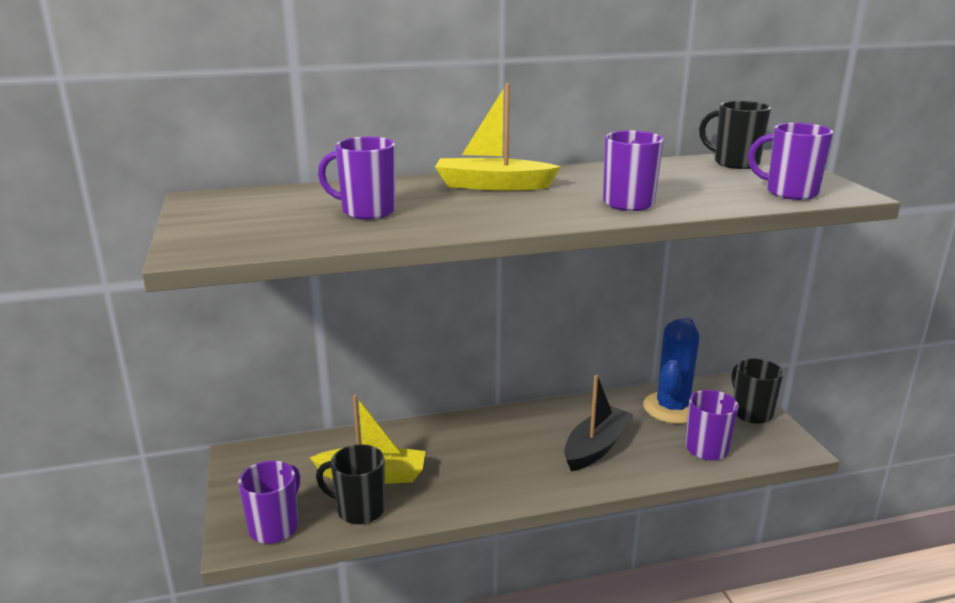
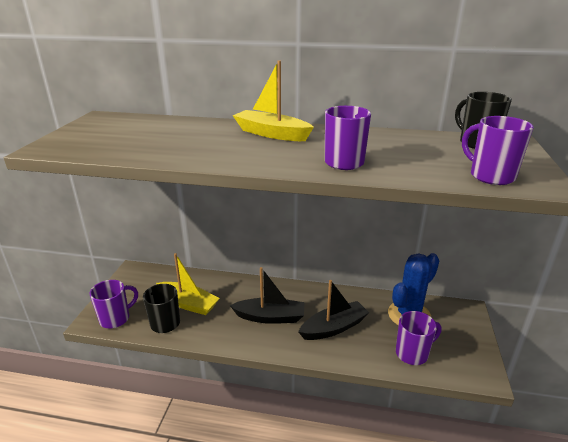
camera: 25 degrees right, 5 degrees up
(367, 211) = (170, 139): purple mug -> none
(505, 459) = (270, 317): none -> black boat
(751, 413) = (467, 336): black mug -> none

